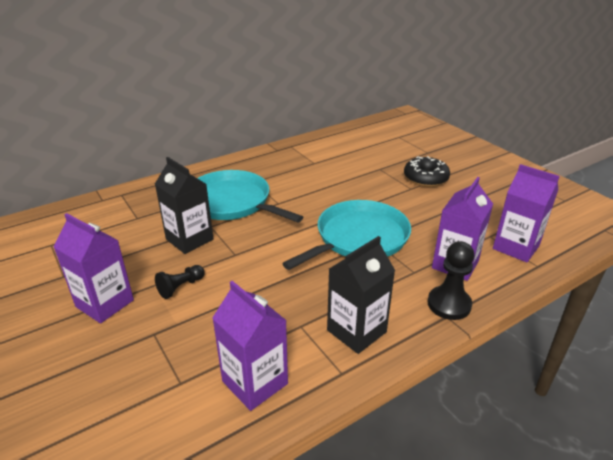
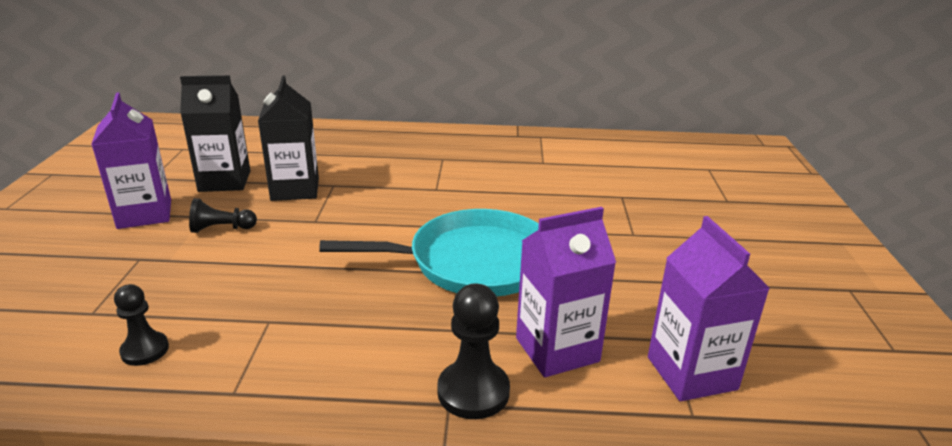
camera: 35 degrees right, 5 degrees down
(232, 202) = (388, 171): turquoise pan -> none
(255, 382) = (145, 350): purple carton -> black pawn
(356, 331) = (315, 359): black carton -> black carton (224, 181)
(425, 178) = (675, 230): black donut -> none

